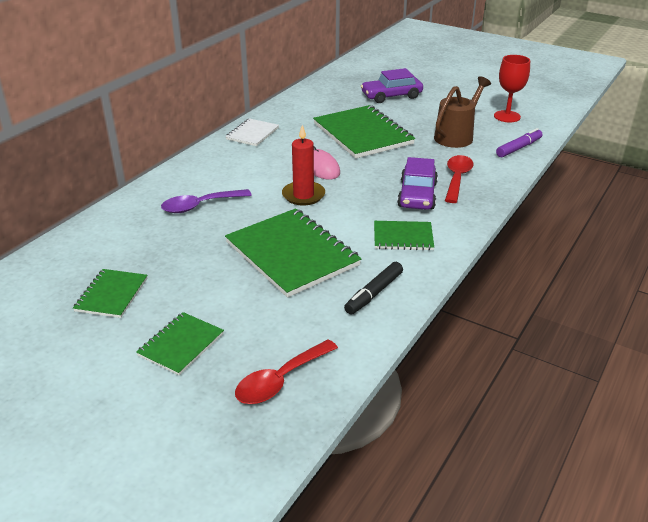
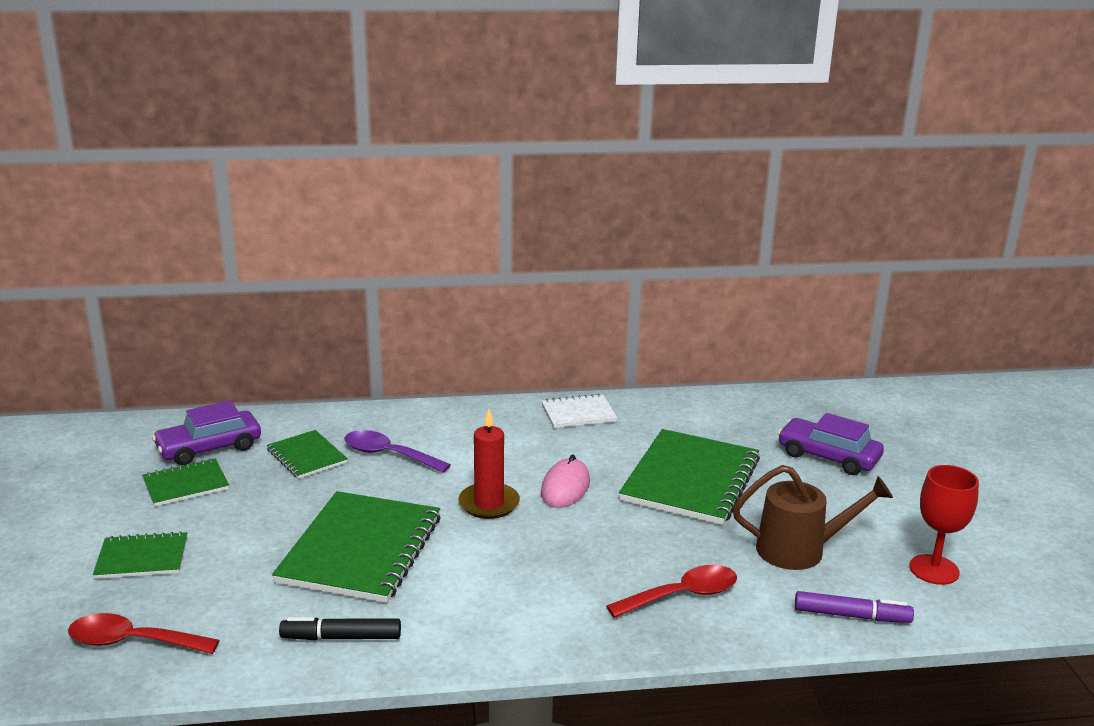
camera: 50 degrees right, 10 degrees down
(403, 237) = (483, 610): green notebook -> green notebook (307, 456)
(417, 195) = (596, 581): purple car -> purple car (209, 448)

